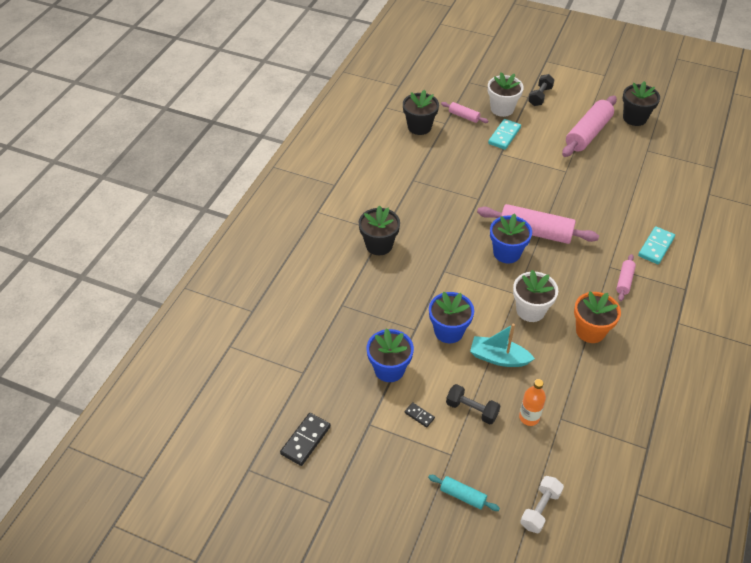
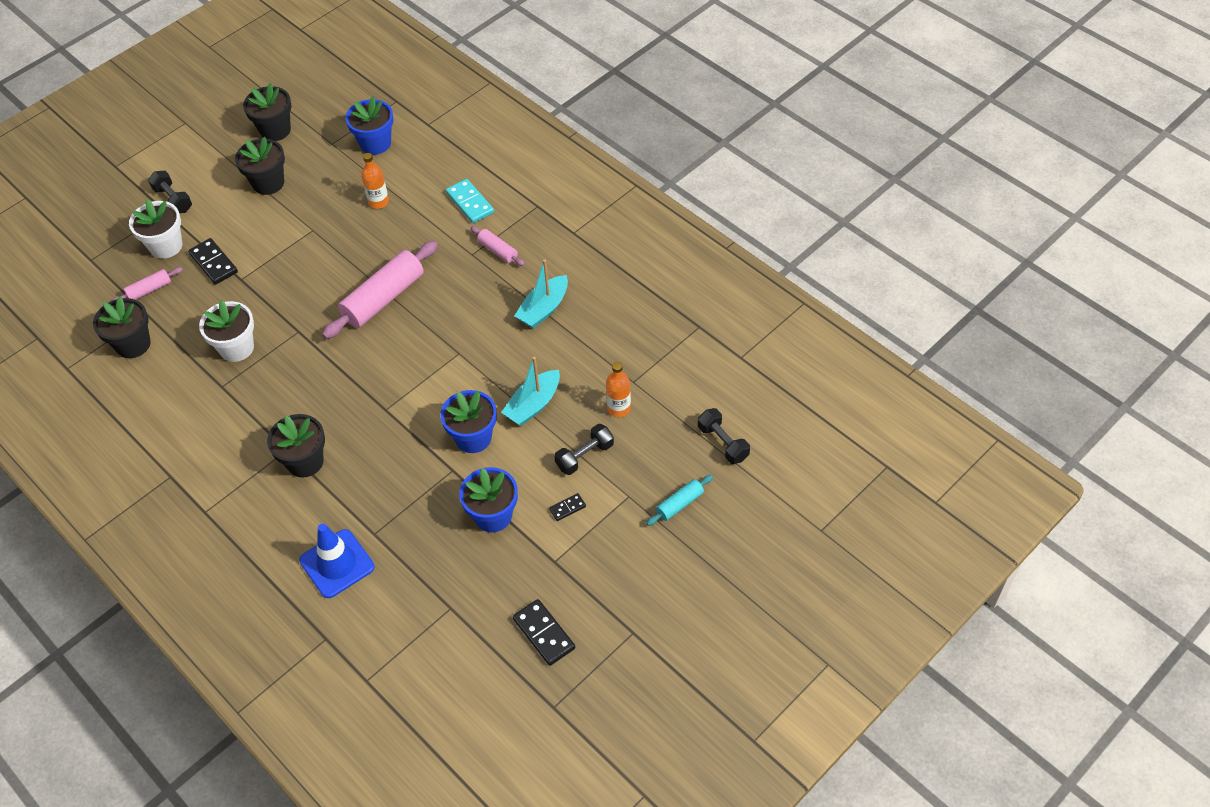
camera: 65 degrees left, 5 degrees up
(310, 294) = (337, 564): none -> blue traffic cone
(504, 136) = (214, 263): turquoise domino -> black domino
(506, 253) = (397, 338): blue flower pot -> blue flower pot (375, 143)
(530, 310) = (488, 350): white flower pot -> white flower pot (236, 348)
(540, 509) = (723, 443): white dumbbell -> black dumbbell
(588, 133) = (268, 183): pink rolling pin -> black flower pot
(590, 331) = (543, 309): orange flower pot -> turquoise boat
(616, 195) = (378, 202): none -> orange bottle

